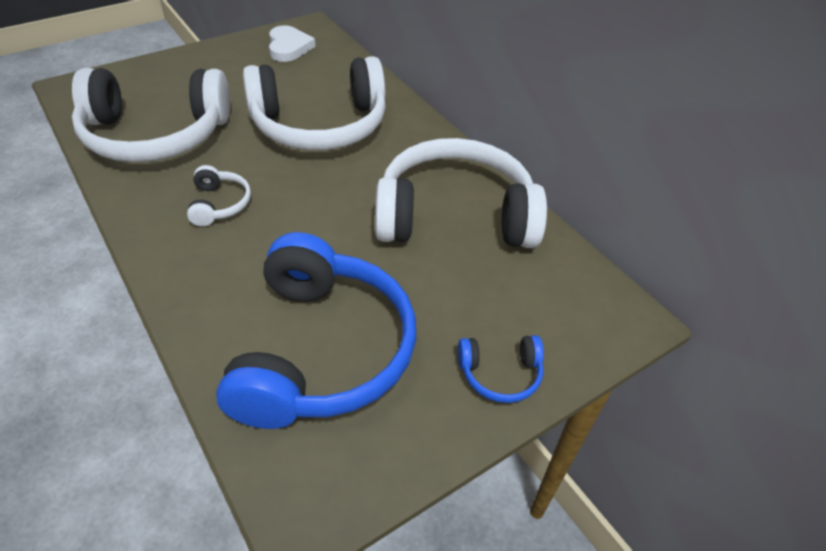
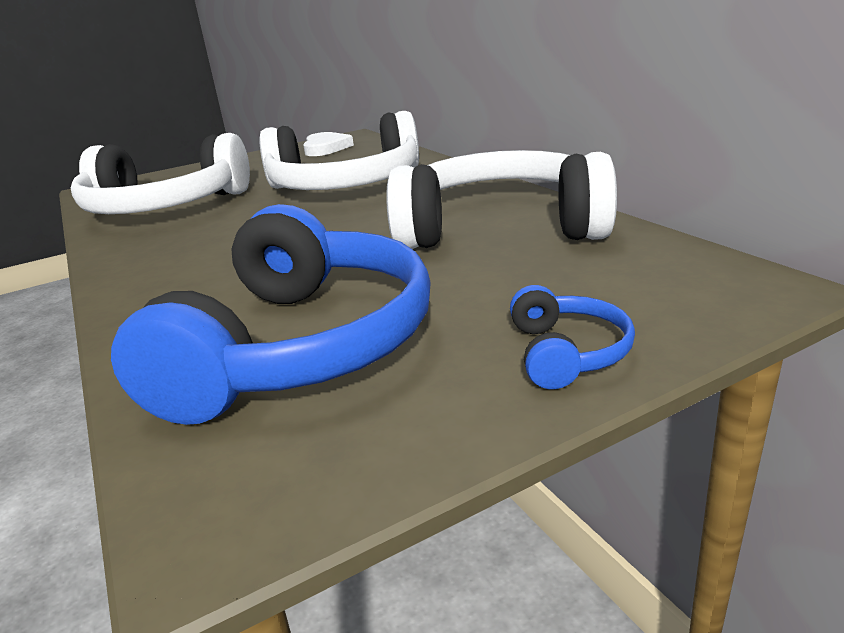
camera: 10 degrees right, 20 degrees down
(219, 204) = (213, 243): white headphones -> none
(500, 374) = (566, 353): blue headphones -> blue headphones turned 90 degrees counterclockwise

